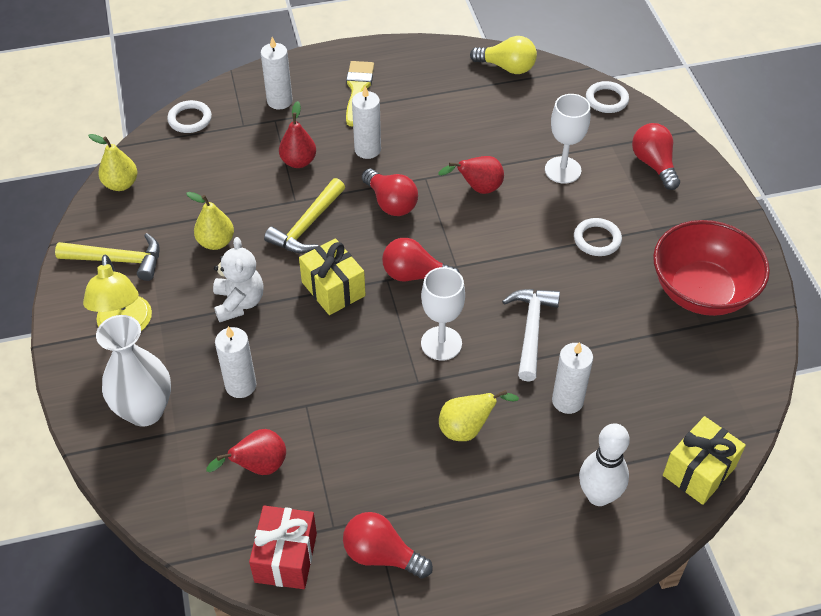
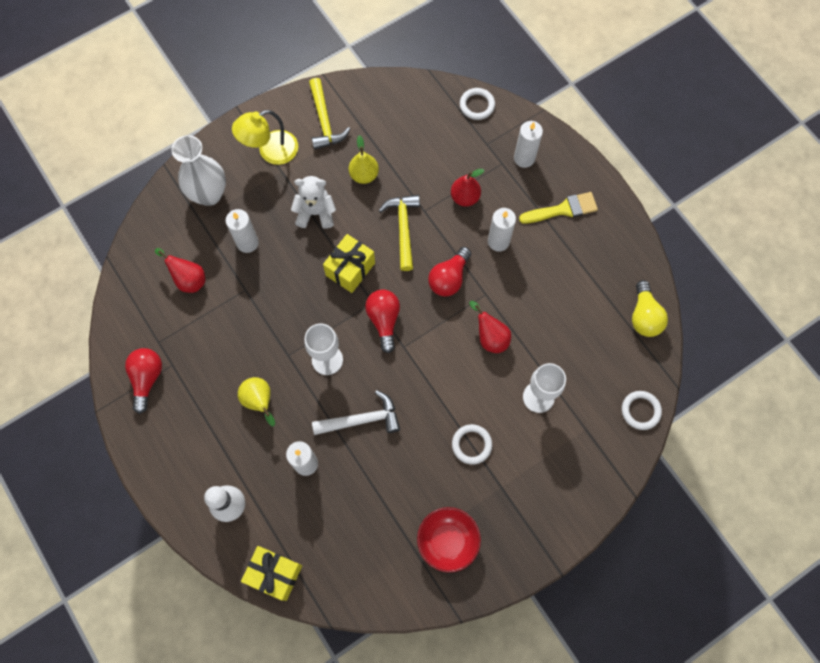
camera: 70 degrees right, 20 degrees up
(121, 184) = (393, 90): yellow pear -> none
(239, 303) = (315, 213): white teddy bear -> white teddy bear turned 150 degrees counterclockwise
(286, 557) = (129, 322): red gift -> none
(307, 225) = (403, 229): yellow hammer -> yellow hammer turned 75 degrees clockwise
(654, 164) = (576, 470): red light bulb -> none
(701, 291) = (447, 541): red bowl -> red bowl, size x0.66

